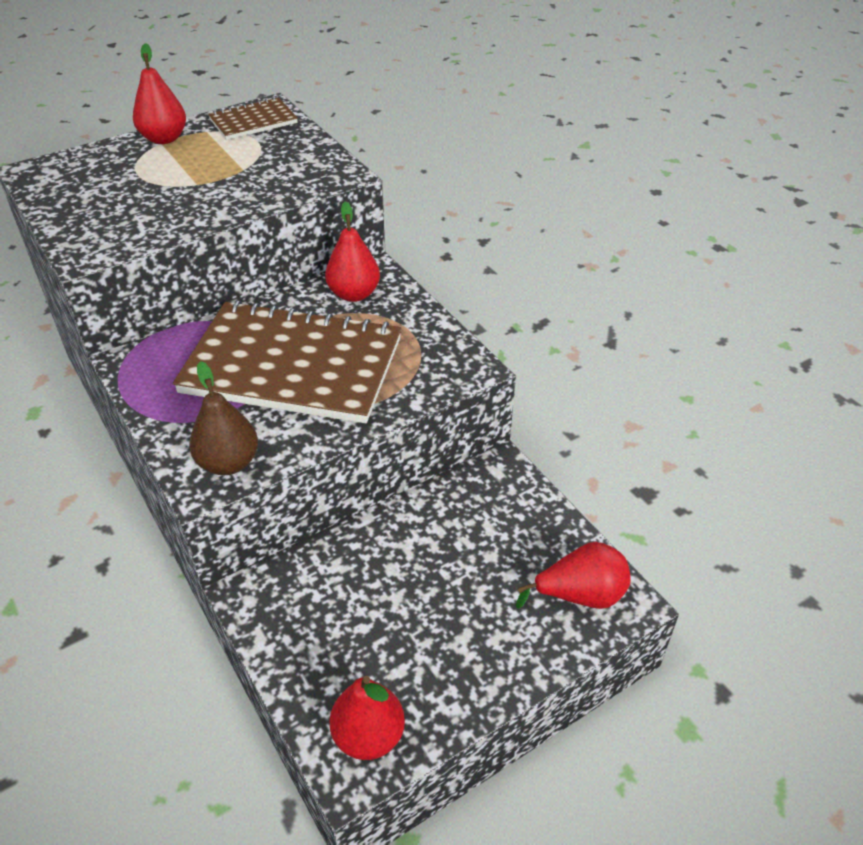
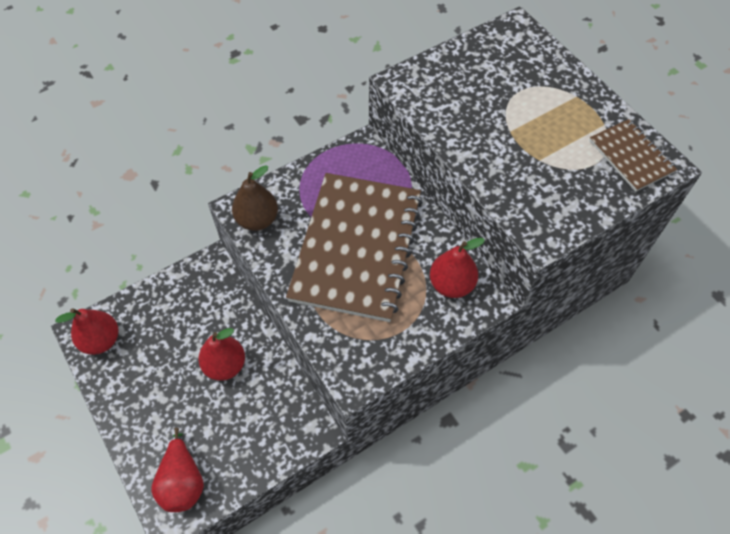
camera: 90 degrees right, 15 degrees up
(164, 139) = (583, 97): red pear -> red pear (225, 365)

